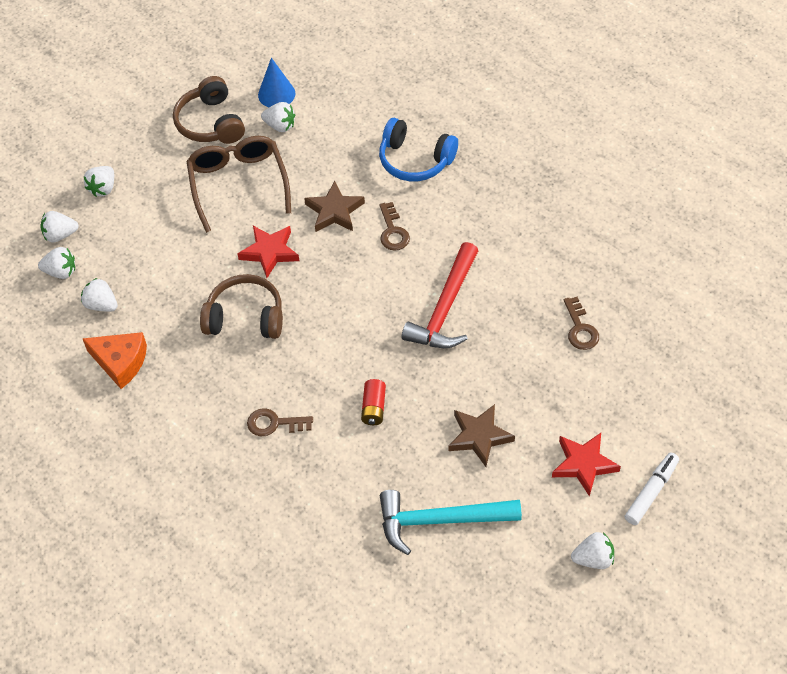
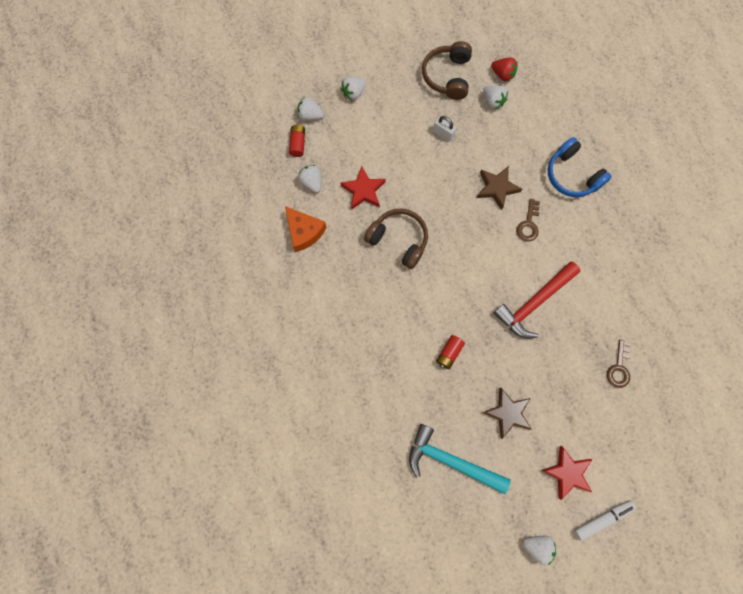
camera: 25 degrees right, 20 degrees up
(61, 272) = (298, 144): white strawberry -> red battery
(238, 184) = (443, 134): brown glasses -> white padlock
(269, 252) = (438, 198): red star -> red star (363, 190)
(274, 423) = (379, 330): brown key -> none
(276, 94) = (502, 75): blue cone -> red strawberry

